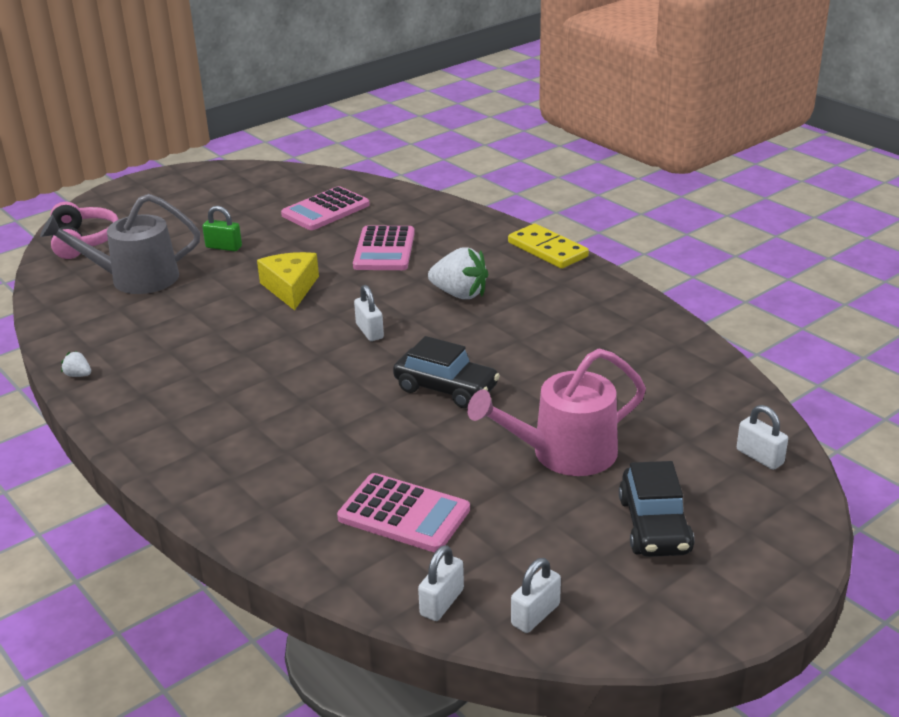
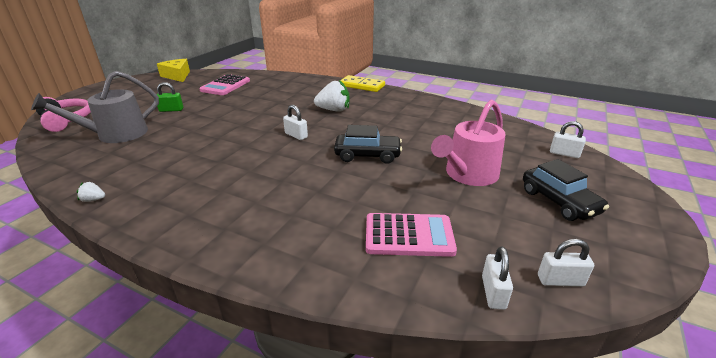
camera: 25 degrees left, 0 degrees up
(291, 288) = (229, 122): yellow cheese -> yellow cheese (177, 76)
(384, 250) = (274, 97): pink calculator -> none
(535, 615) = (560, 280): white padlock -> white padlock turned 75 degrees clockwise

